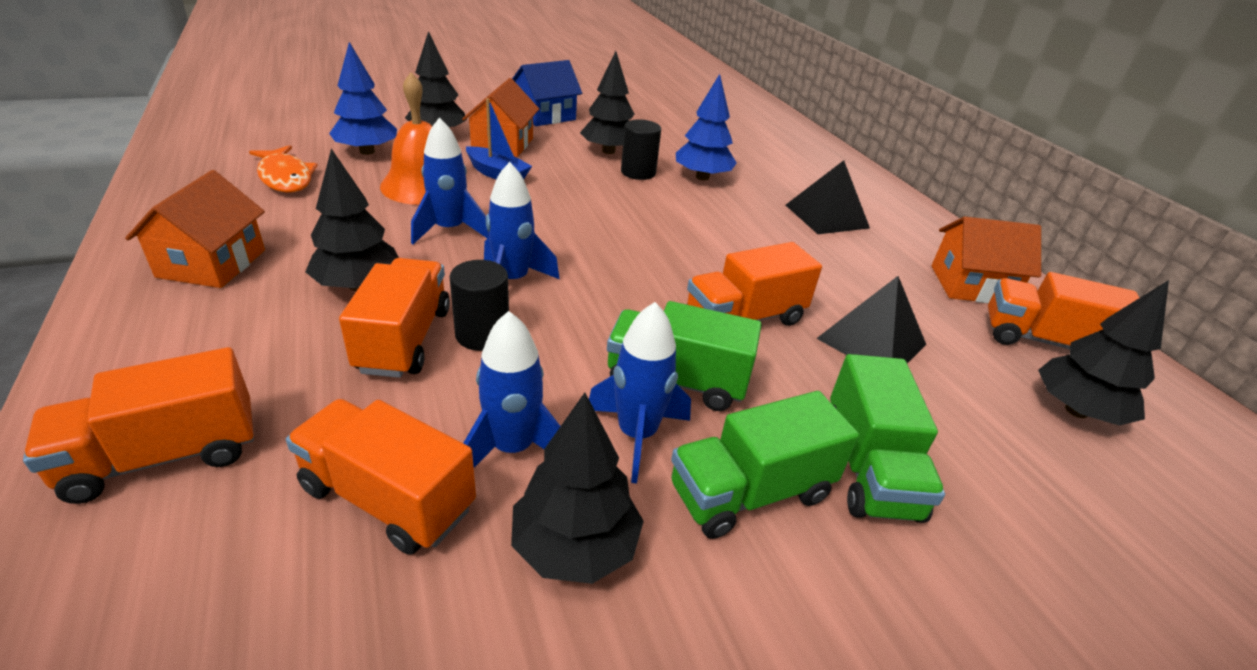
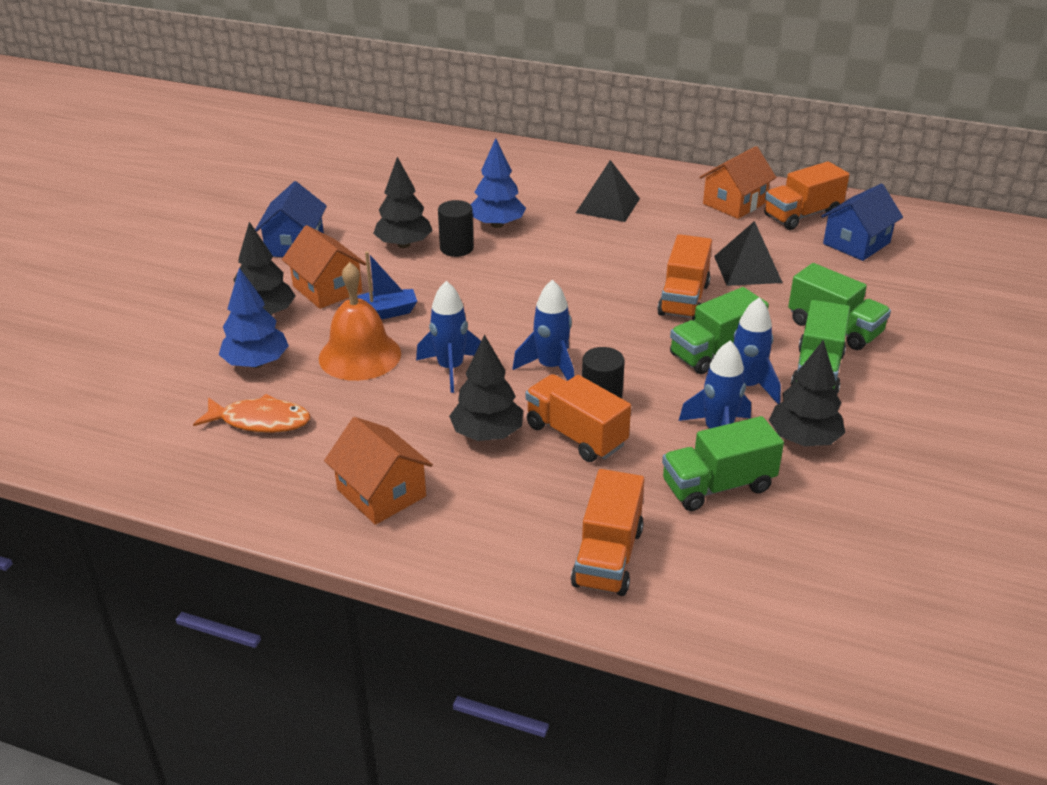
camera: 45 degrees left, 0 degrees up
(388, 498) = (718, 486): orange truck -> green truck
(1076, 410) = (856, 243): black tree -> blue house

